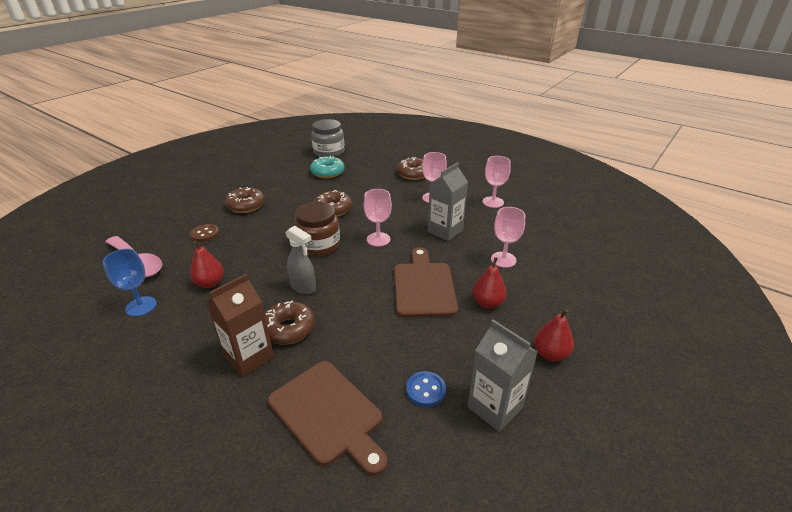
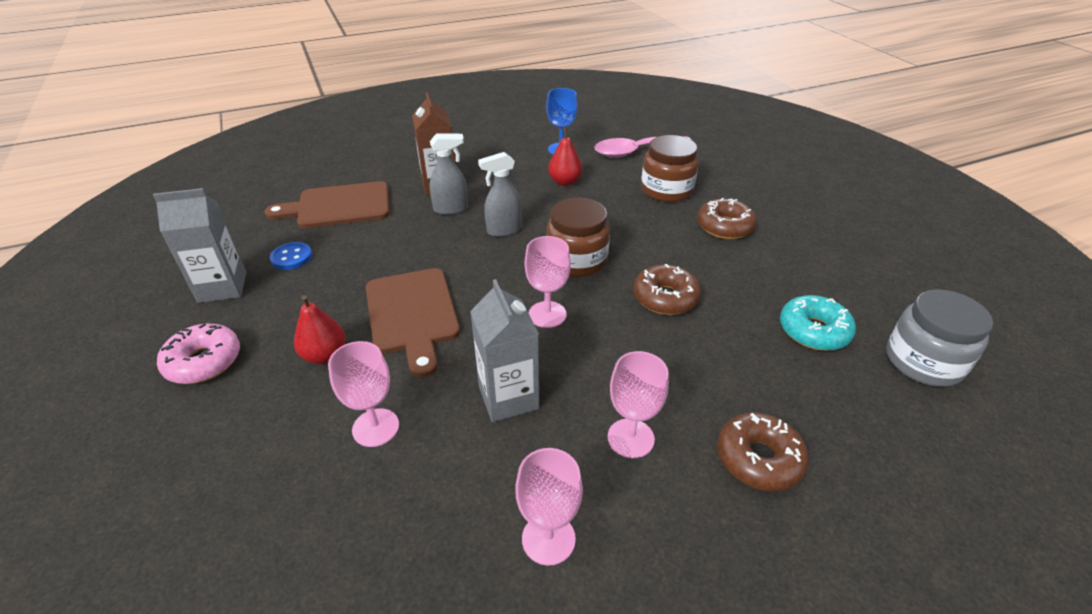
camera: 120 degrees right, 5 degrees up
(205, 234) = (666, 190): brown button -> brown jar
(288, 329) = (451, 209): brown donut -> grey spray bottle
(423, 286) = (412, 314): brown cutting board -> brown cutting board turned 45 degrees clockwise
(550, 354) = (204, 362): red pear -> pink donut

